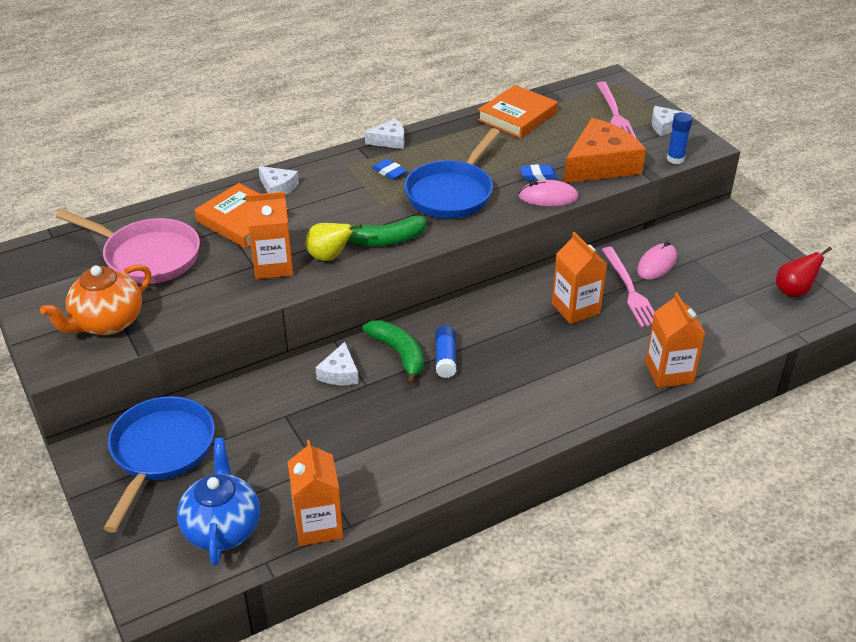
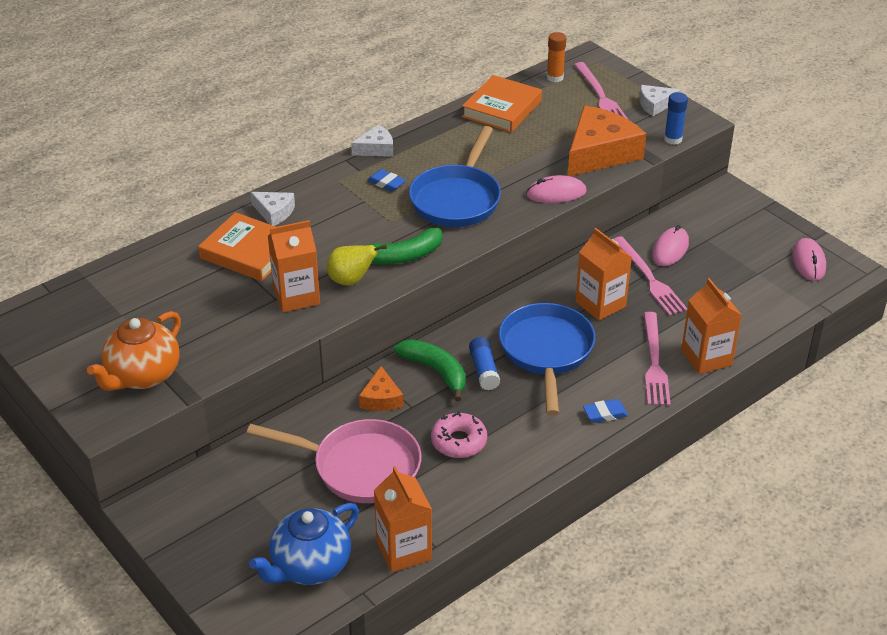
camera: 10 degrees left, 0 degrees up
(146, 256) = (160, 301): pink pan -> pink pan (359, 467)
(160, 453) = (222, 501): blue pan -> blue pan (546, 352)
(222, 528) = (310, 566): blue teapot -> blue teapot turned 120 degrees counterclockwise
(339, 373) = (381, 398): white cheese -> orange cheese
(402, 424) = (459, 441): none -> pink donut
(538, 175) = (540, 171): blue eraser -> blue eraser (605, 414)
(575, 93) = (555, 77): none -> orange glue stick
(615, 371) = (654, 362): none -> pink fork
(794, 291) = (808, 262): red pear -> pink mouse

